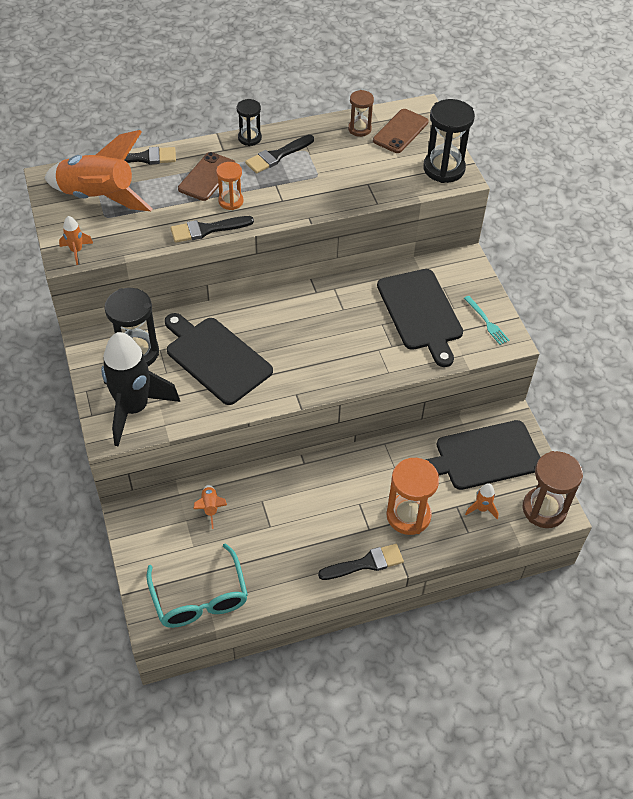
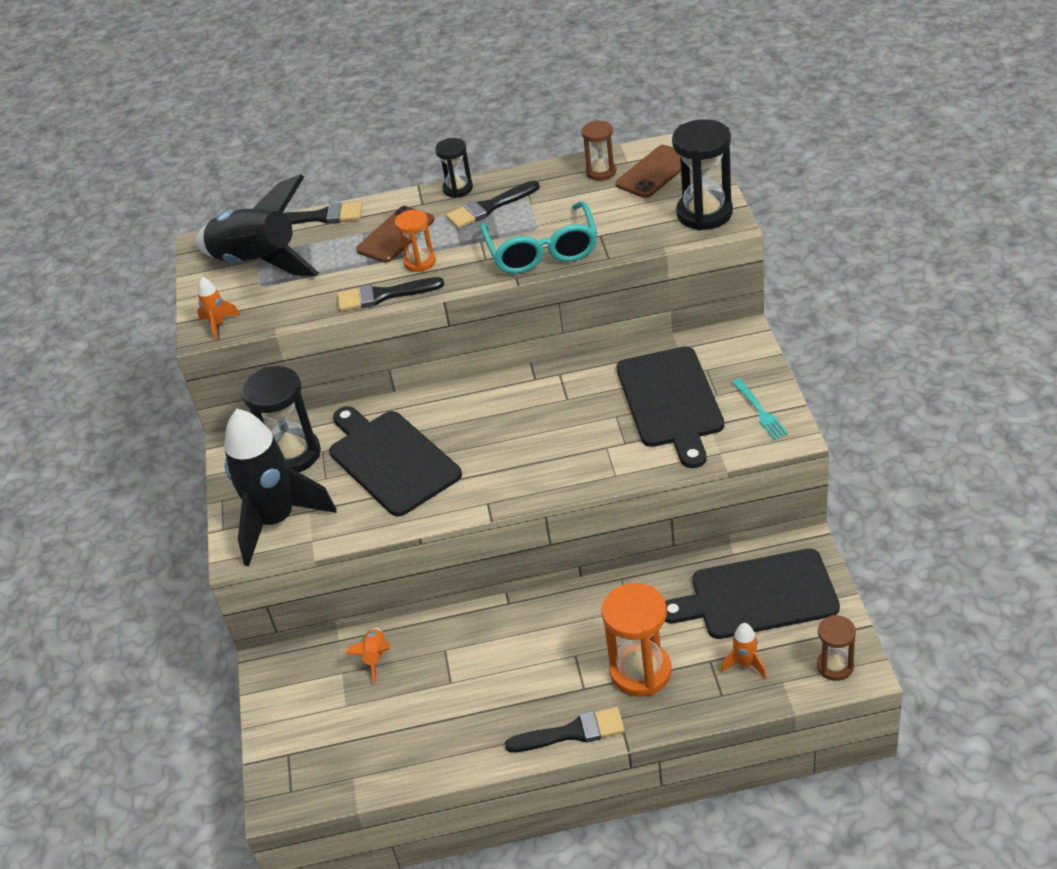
camera: 15 degrees right, 10 degrees down
(99, 198) = (258, 264): orange rocket -> black rocket
(200, 598) = (343, 771): turquoise glasses -> turquoise glasses (542, 251)
(544, 509) = (835, 666): brown hourglass -> brown hourglass, size x0.57

